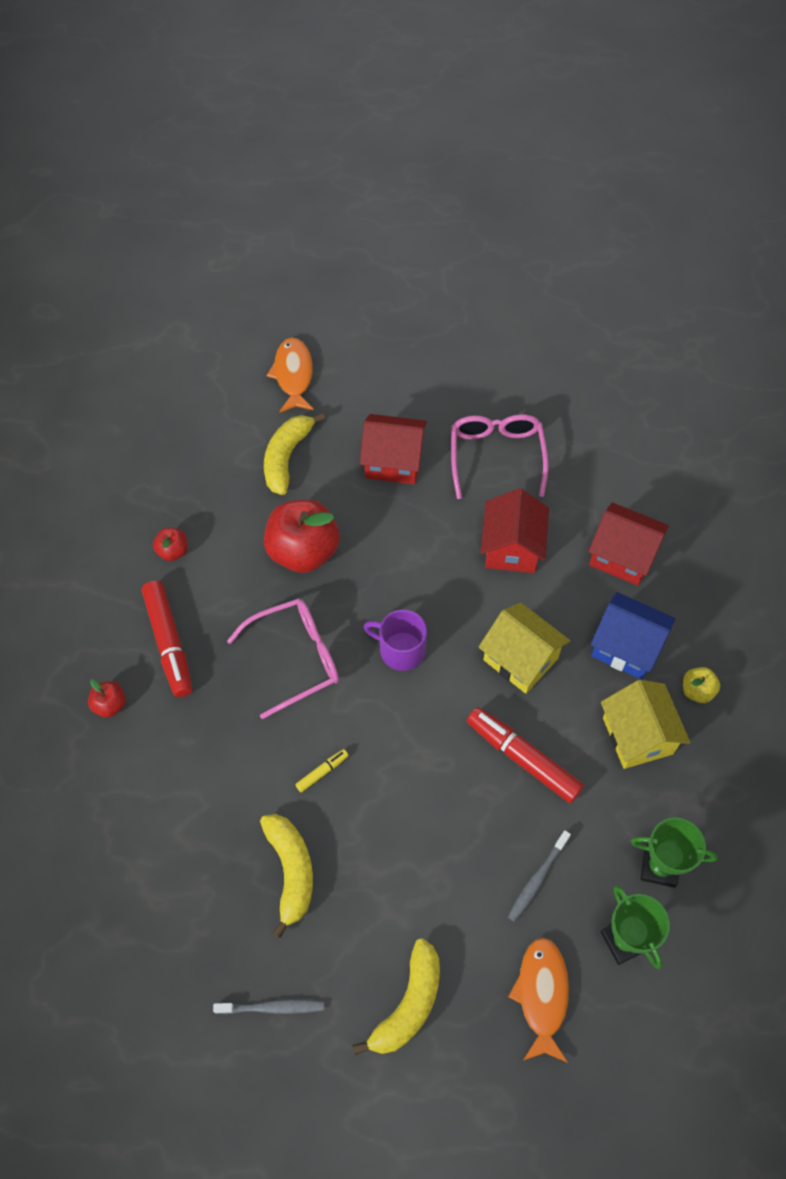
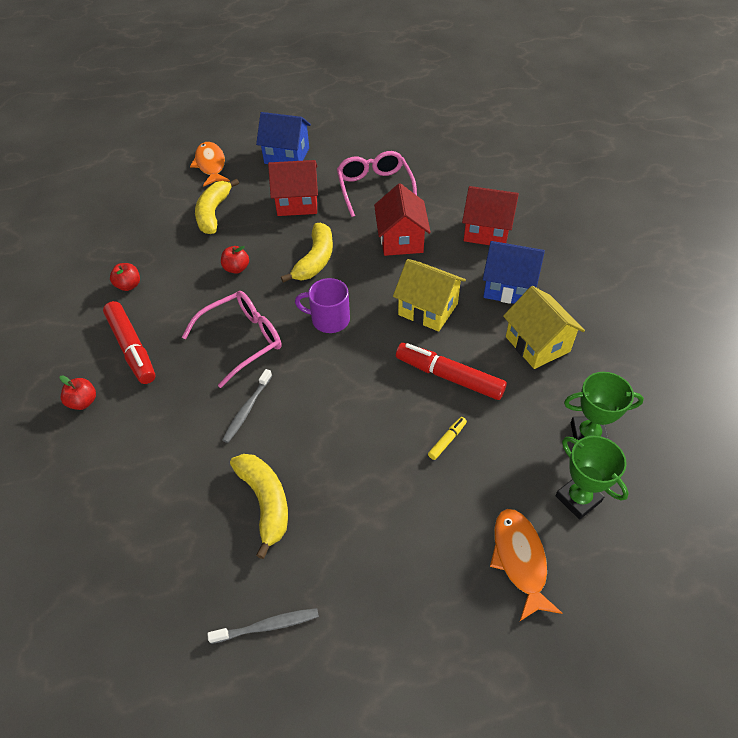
camera: 10 degrees left, 10 degrees down
(303, 551) = (236, 268): red apple -> red apple, size x0.46
(322, 772) = (280, 418): yellow marker -> yellow marker (447, 440)
(393, 378) = (287, 156): none -> blue house
(408, 1004) = (398, 594): yellow banana -> yellow banana (315, 260)
(537, 879) = (487, 465): grey toothbrush -> grey toothbrush (247, 409)
(697, 691) = (573, 306): yellow apple -> none

